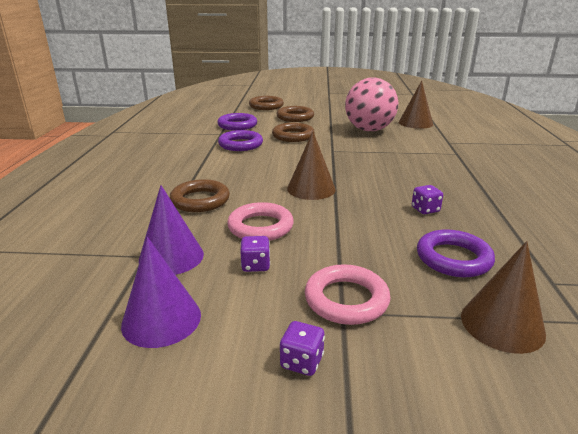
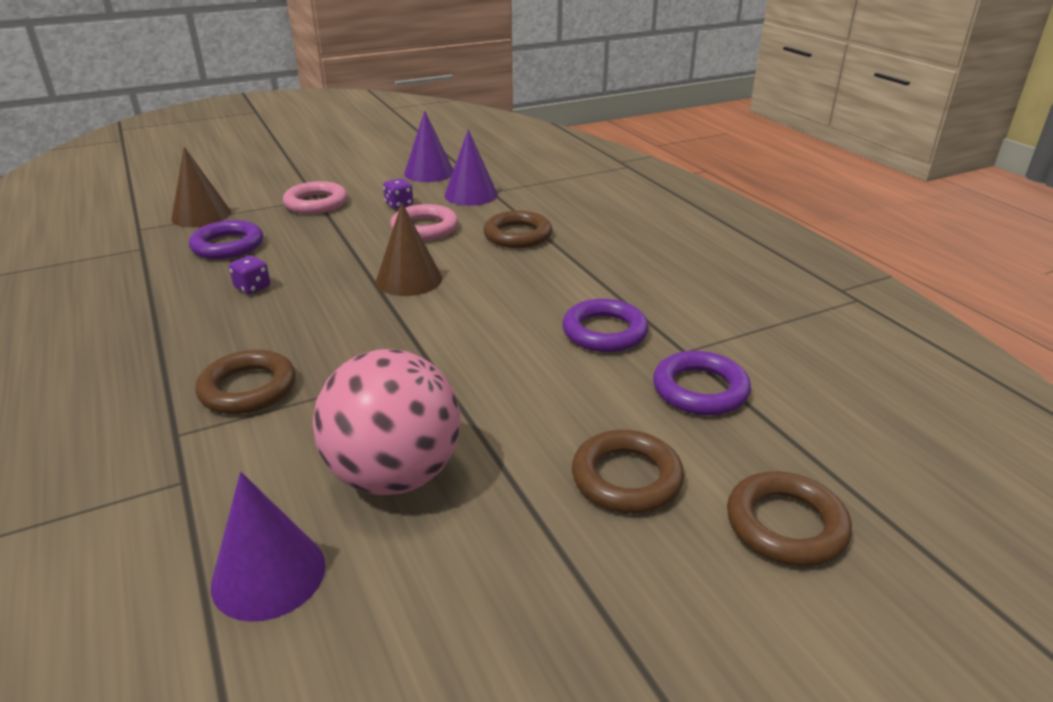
camera: 150 degrees right, 5 degrees up
(293, 136) = (544, 387): brown ring -> brown ring (248, 388)
(301, 362) = (330, 177): purple dice -> none
(415, 123) = (268, 574): brown cone -> purple cone

